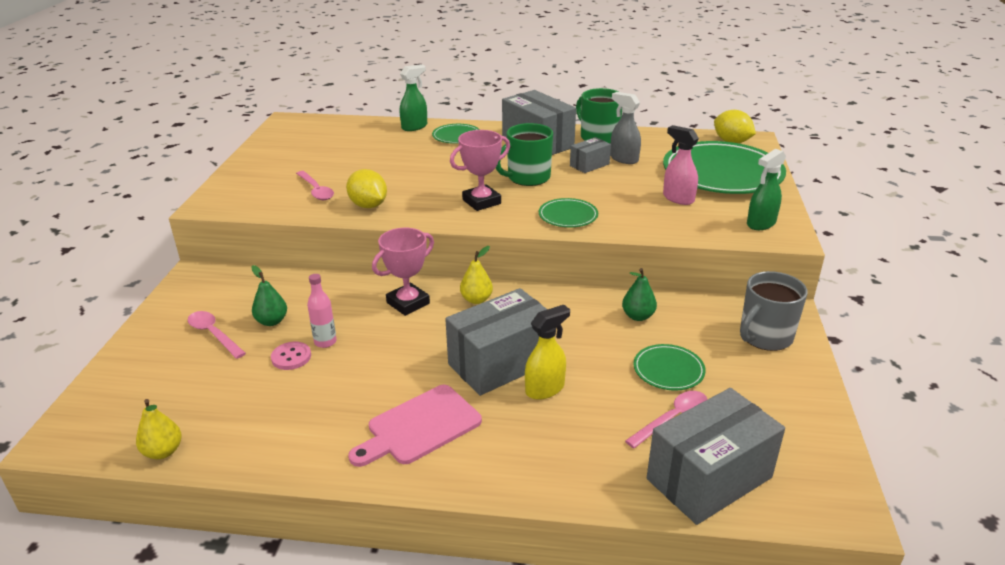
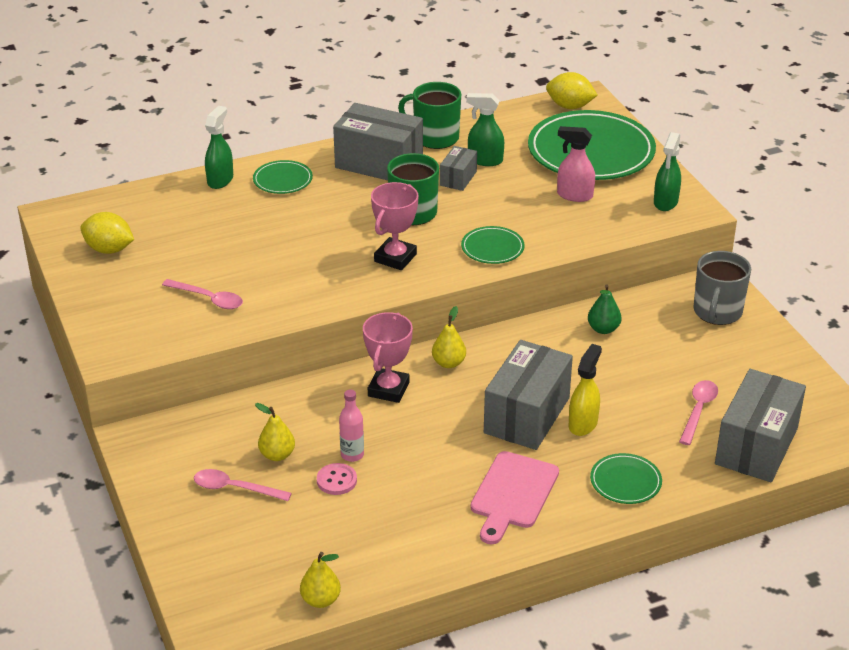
camera: 30 degrees left, 5 degrees up
(272, 321) = (277, 455): green pear -> yellow pear
(368, 205) = (286, 299): yellow lemon -> yellow lemon (109, 249)
(623, 159) = (485, 160): grey spray bottle -> green spray bottle
(668, 370) = (665, 370): green plate -> green plate (625, 482)

